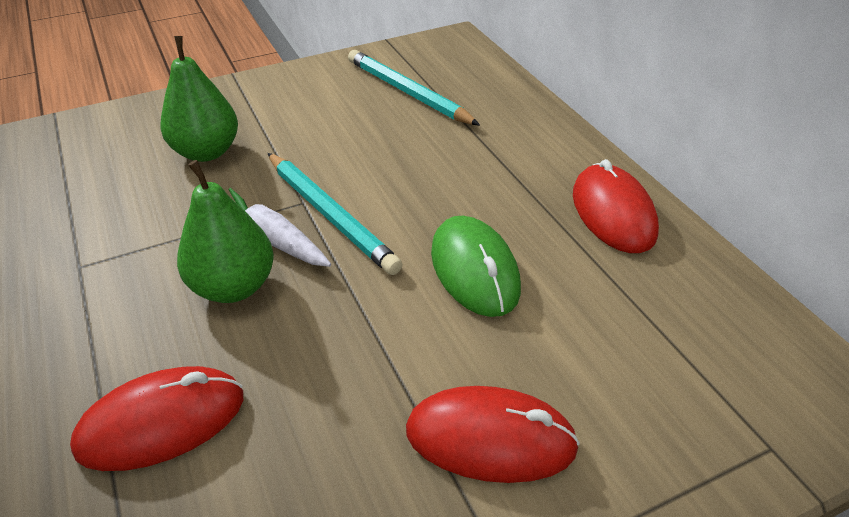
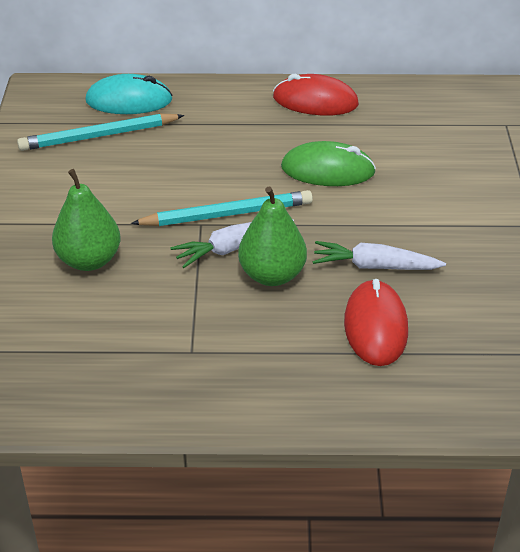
camera: 65 degrees left, 0 degrees up
(292, 382) = (375, 266): none -> white carrot
(482, 89) = (129, 100): none -> turquoise mouse
(490, 439) = (455, 205): red mouse -> none

